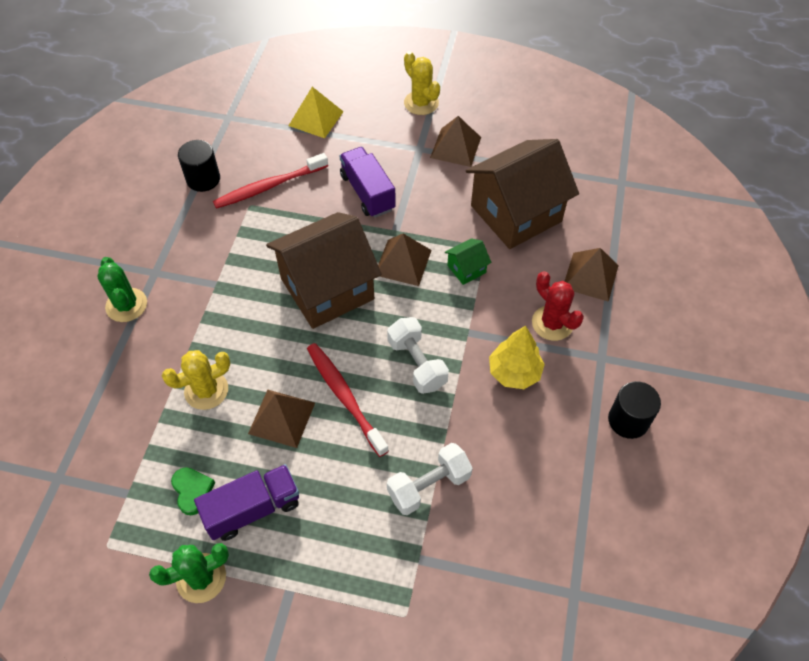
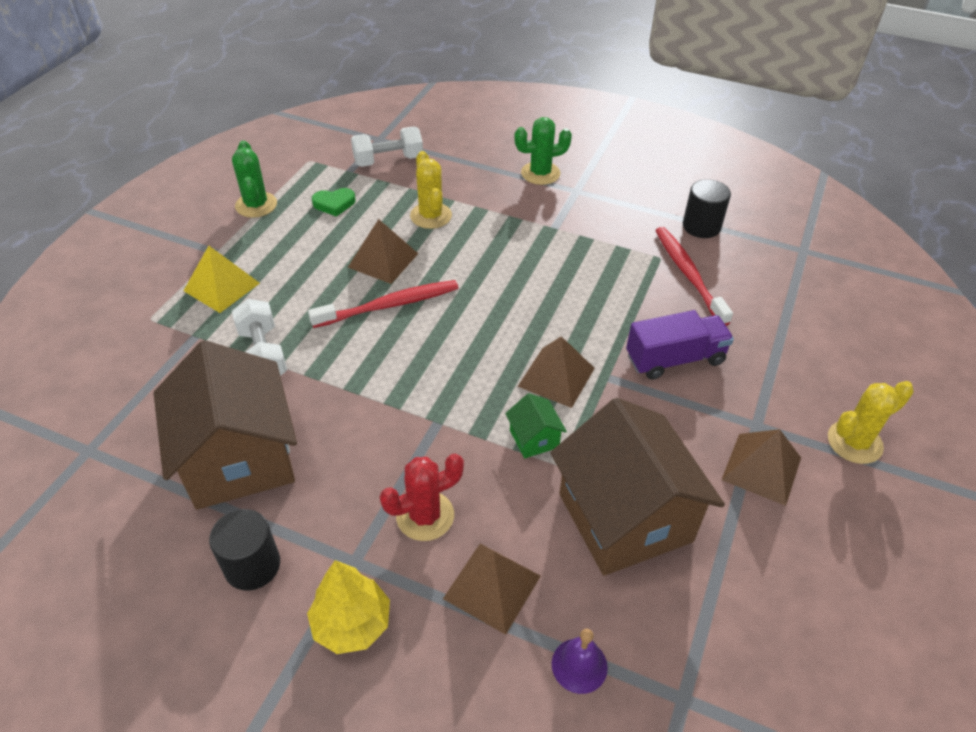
camera: 100 degrees right, 10 degrees down
(253, 509) = (300, 236): purple truck -> none
(316, 118) = (809, 325): yellow pyramid -> yellow pyramid (221, 287)
(327, 289) = (530, 307): brown house -> brown house (239, 458)
(417, 364) = (409, 367): white dumbbell -> white dumbbell (388, 160)
(514, 372) = (366, 456): yellow tree -> yellow tree (352, 623)
(622, 228) = (579, 665): none -> purple bell

